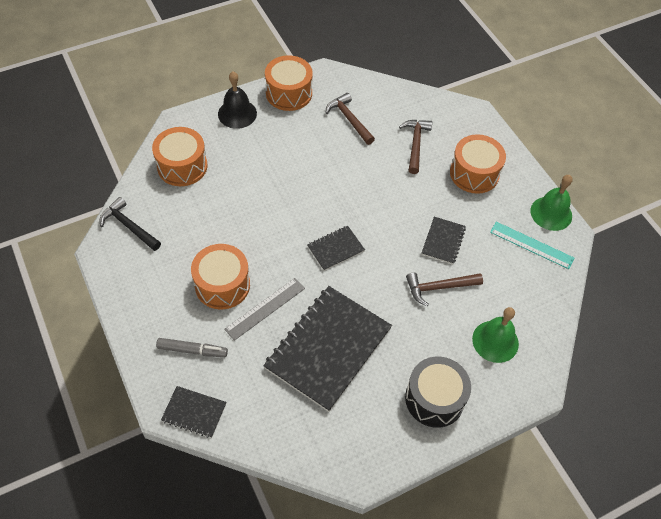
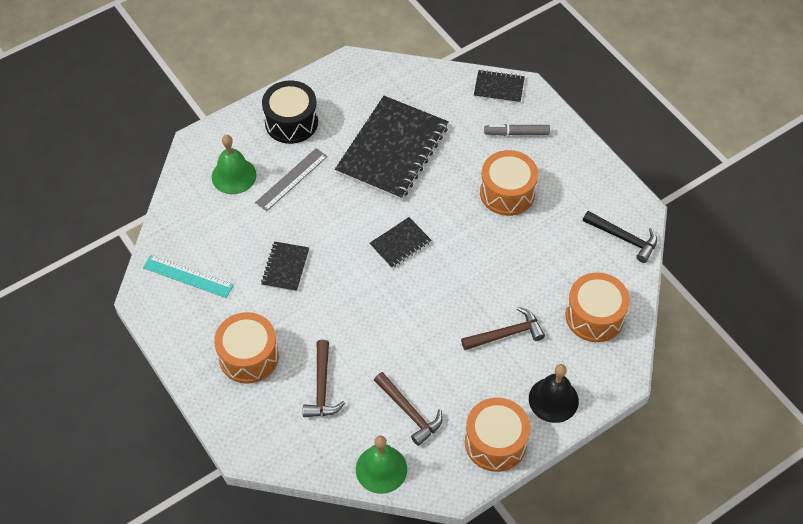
camera: 175 degrees right, 0 degrees up
(265, 308) = (459, 176): grey ruler -> grey ruler (291, 179)
(439, 288) = (289, 218): brown hammer -> brown hammer (506, 334)
(551, 213) = (161, 317): green bell -> green bell (381, 469)

